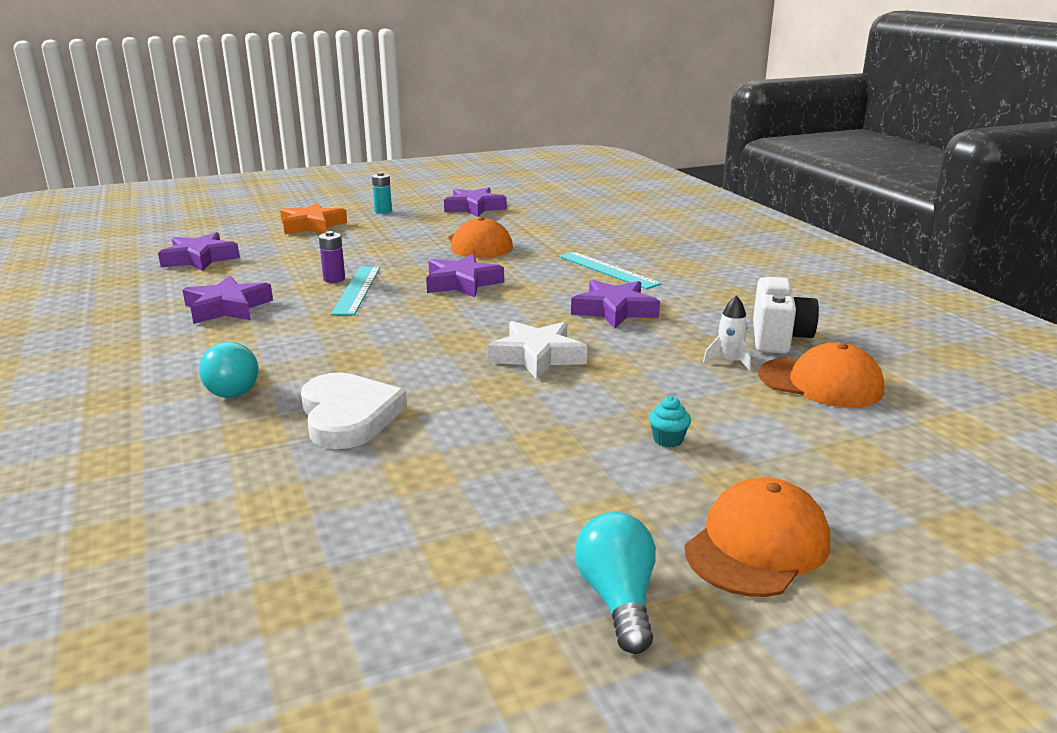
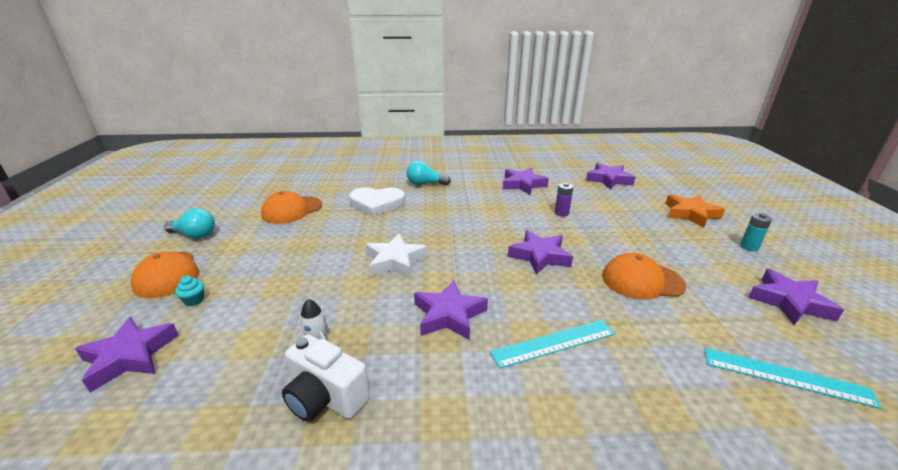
camera: 110 degrees right, 5 degrees up
(357, 290) = (538, 218): turquoise ruler -> turquoise ruler (786, 376)
(668, 440) = (262, 278): turquoise cupcake -> turquoise cupcake (194, 300)
(820, 383) = (238, 381): orange cap -> orange cap (292, 210)
(896, 466) = (130, 356): none -> purple star

